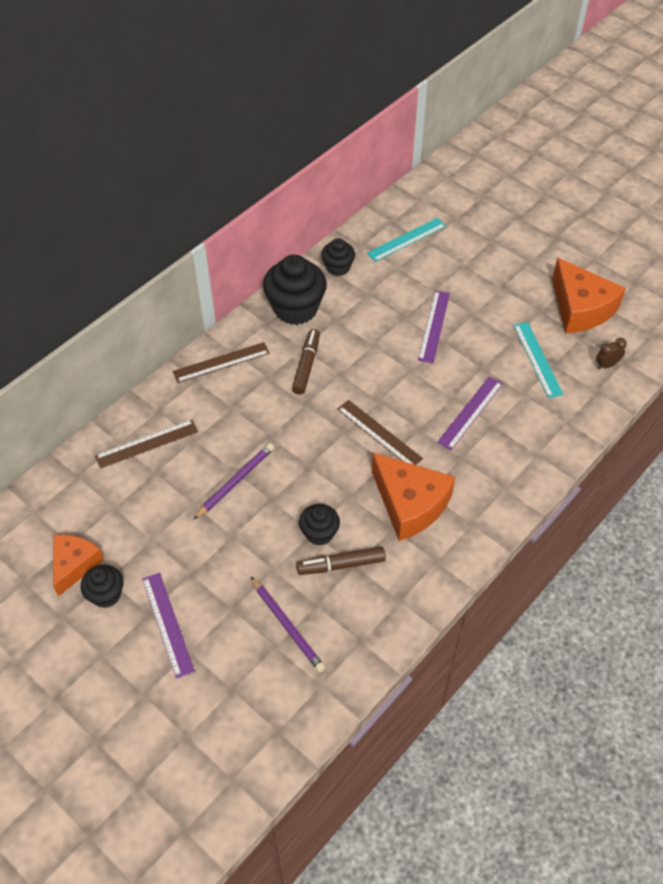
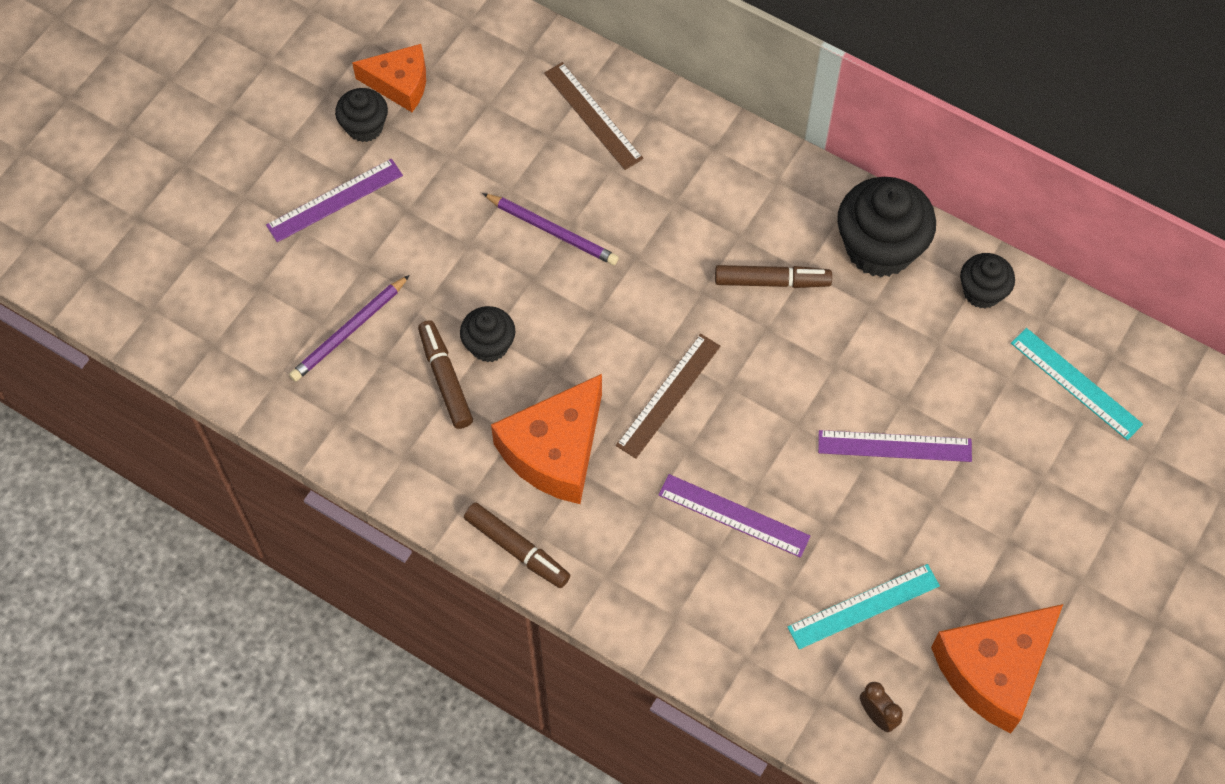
camera: 80 degrees right, 10 degrees up
(221, 362) = (751, 172): brown ruler -> none
(481, 537) = (517, 549): none -> brown marker

